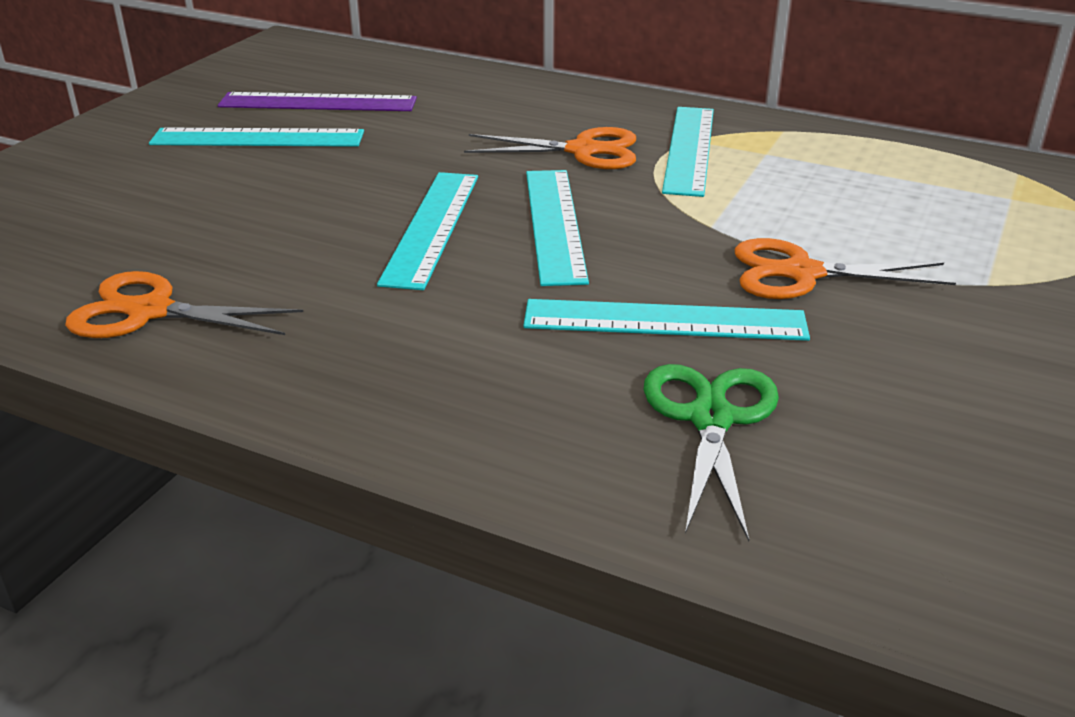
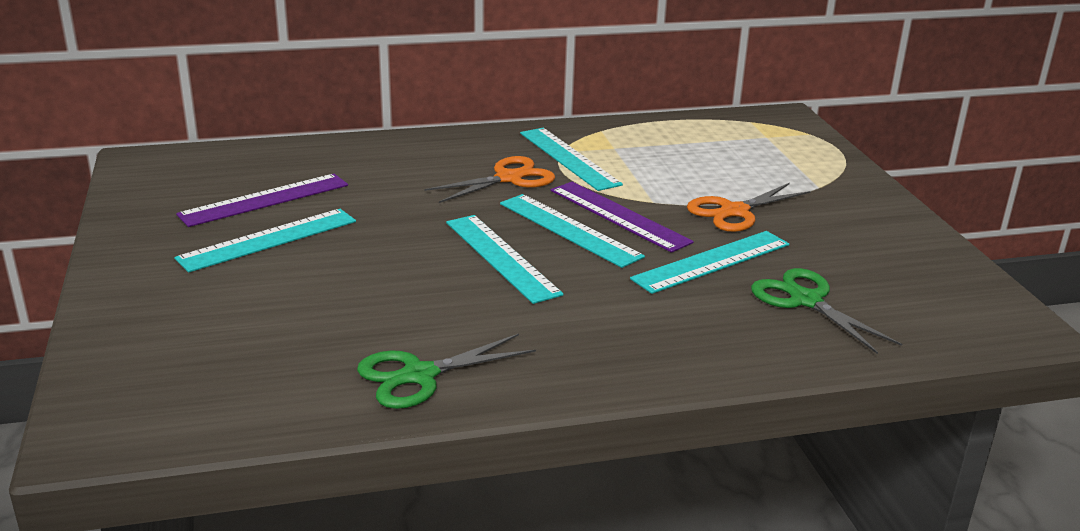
camera: 40 degrees left, 5 degrees down
(150, 311) = (419, 375): orange scissors -> green scissors
(640, 228) = (619, 216): none -> purple ruler

